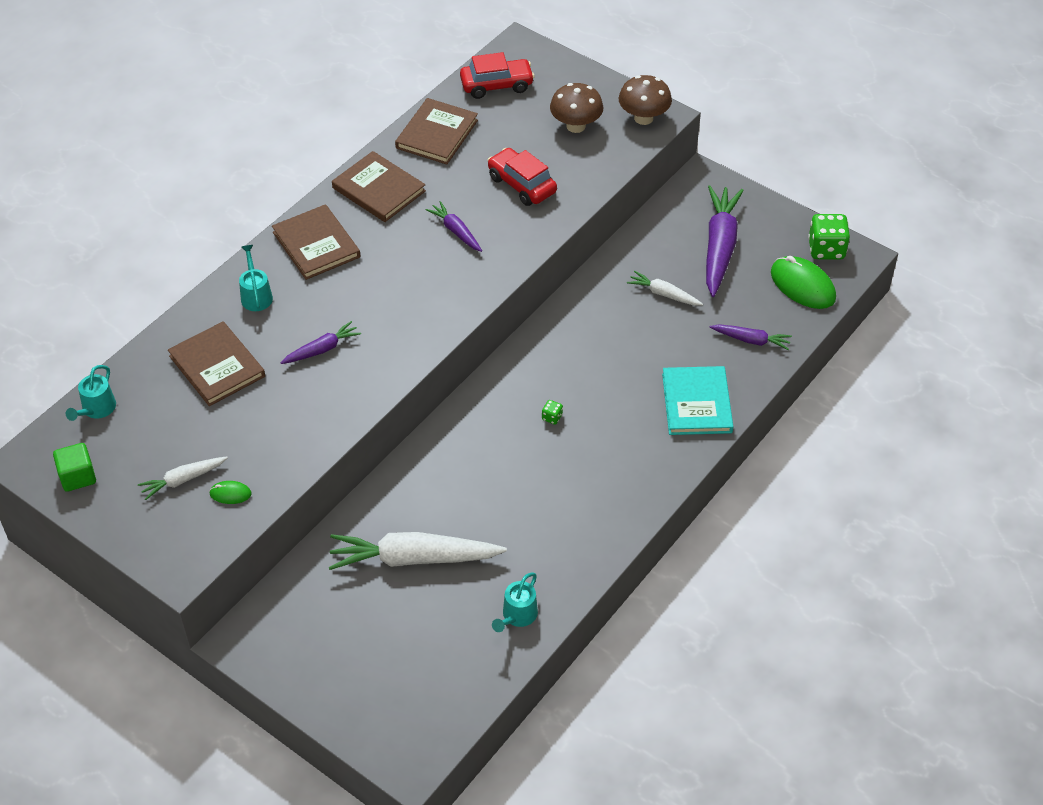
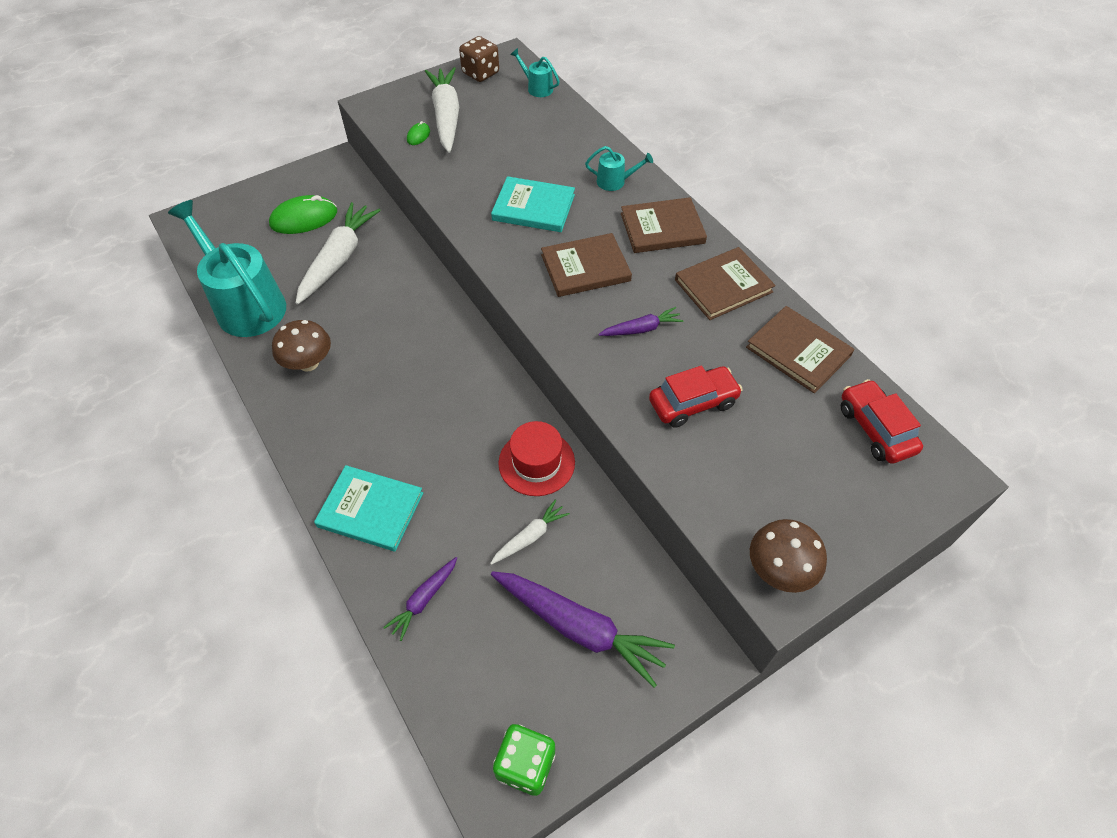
camera: 110 degrees right, 5 degrees up
(78, 477) = (480, 73): green cube -> brown dice
(183, 480) = (446, 116): white carrot -> white carrot, size x1.94
(217, 366) = (547, 149): brown book -> brown book (585, 268)
(322, 349) = (533, 207): purple carrot -> turquoise book
(496, 85) = (875, 429): red car -> red car turned 150 degrees clockwise
(517, 616) = (246, 304): turquoise watering can -> turquoise watering can, size x2.33
(552, 417) = (421, 385): green dice -> none
(576, 126) = (781, 487): brown mushroom -> brown mushroom (308, 363)
(593, 310) = (536, 462): none -> red hat
(802, 285) = (477, 700): green mouse -> green mouse (304, 218)

